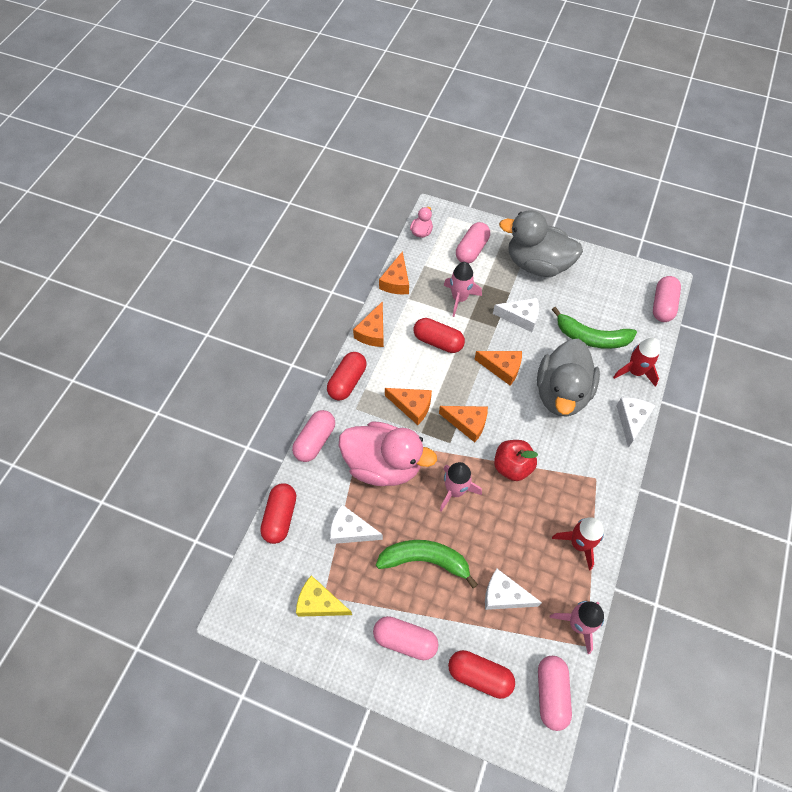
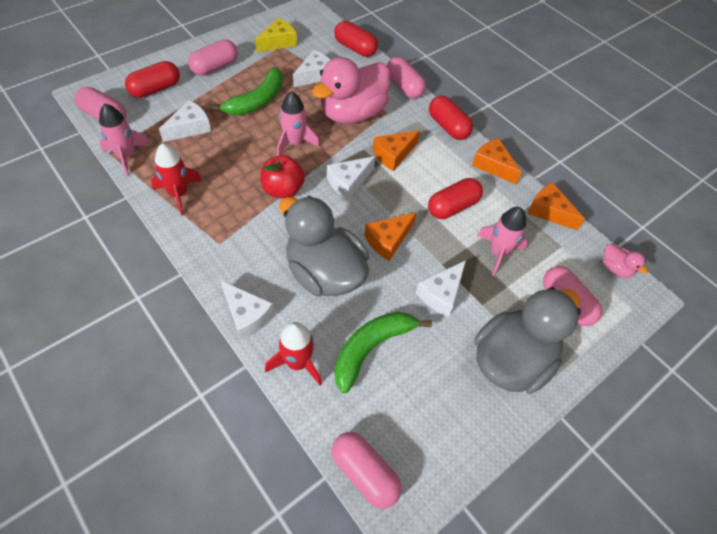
camera: 115 degrees right, 5 degrees down
(467, 423) = (348, 182): orange cheese -> white cheese

